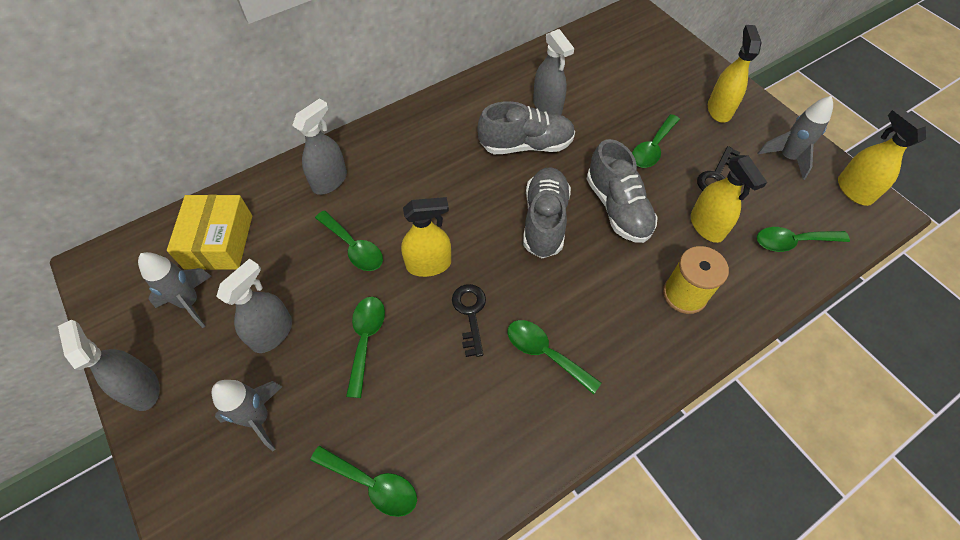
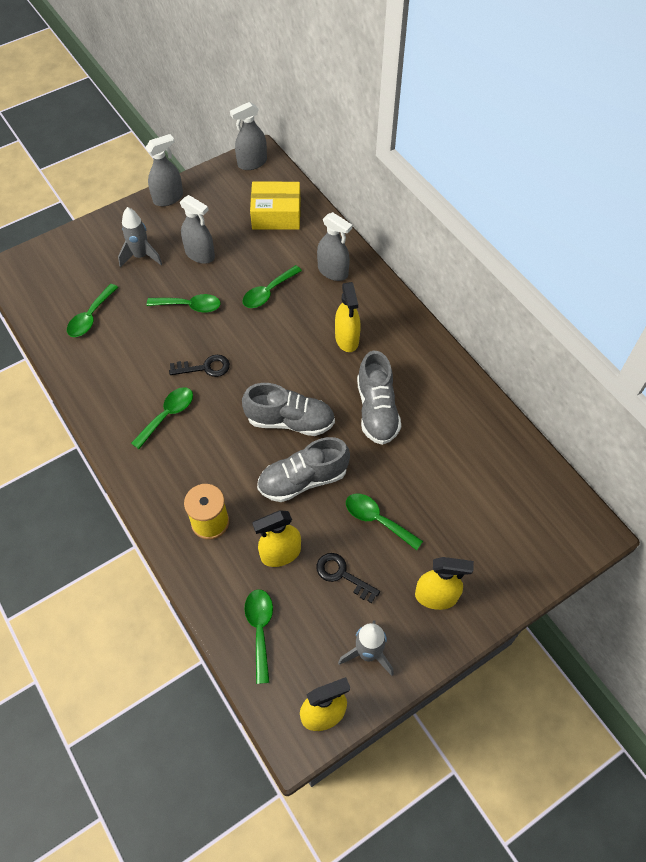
camera: 90 degrees right, 0 degrees up
(190, 302) = (227, 208): grey rocket -> none
(429, 264) = (250, 340): yellow spray bottle -> yellow spray bottle (347, 339)
(547, 106) = (428, 430): grey spray bottle -> grey spray bottle (252, 163)

